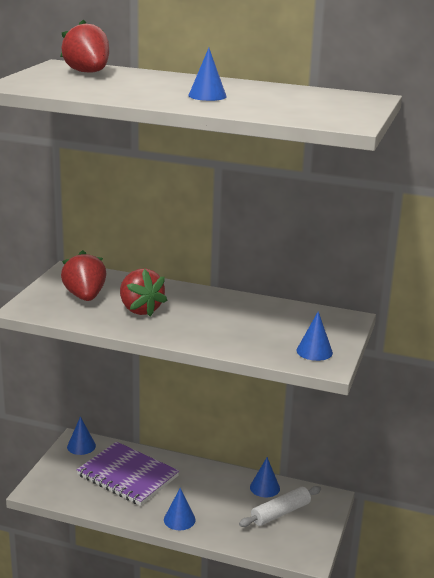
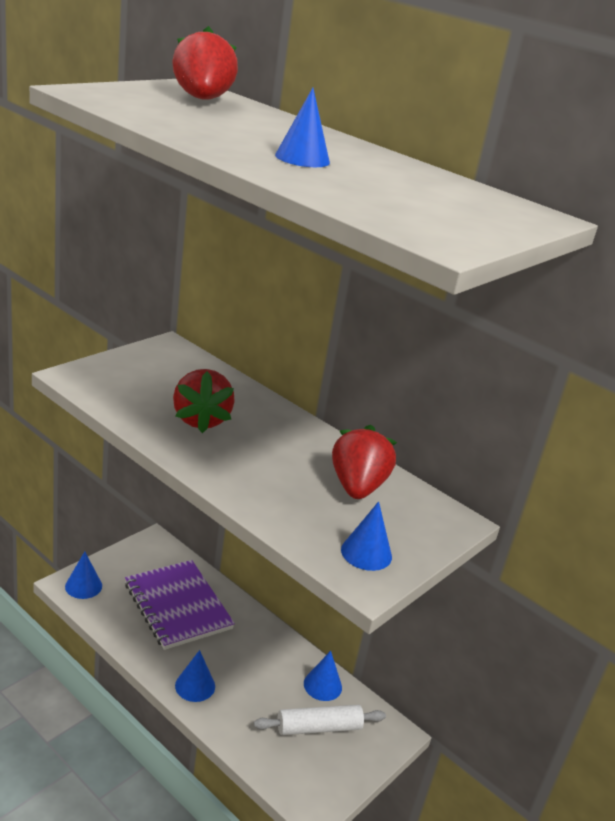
camera: 20 degrees right, 5 degrees up
(81, 446) = (155, 550): blue cone -> blue cone (83, 586)
(85, 297) = (154, 383): red strawberry -> red strawberry (357, 487)

